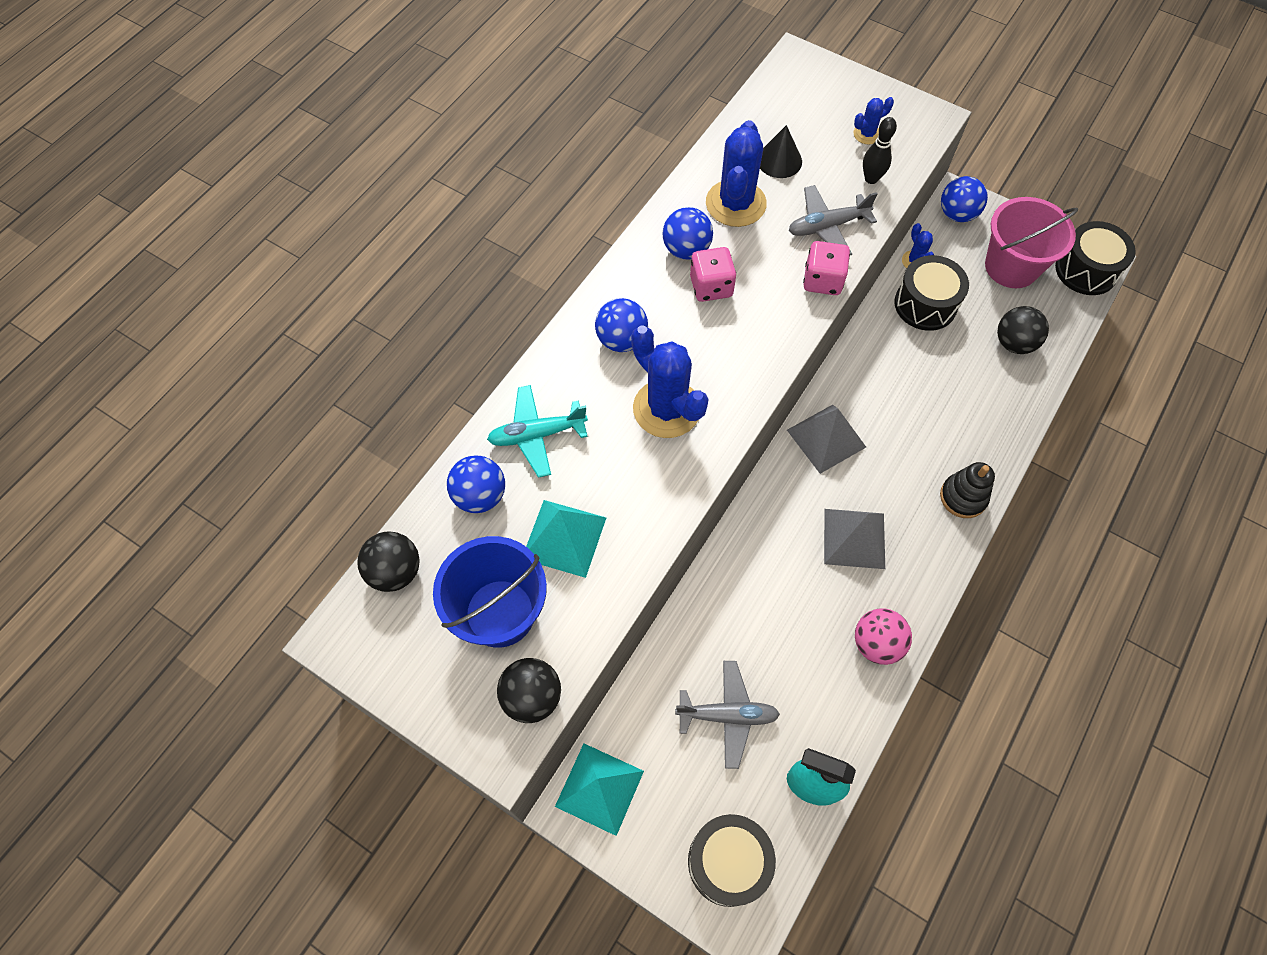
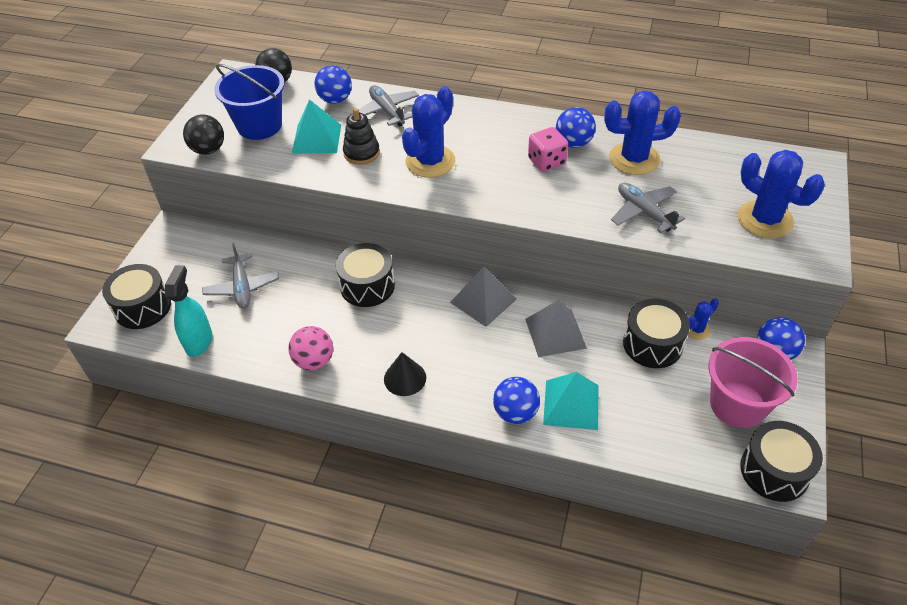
camera: 75 degrees right, 15 degrees down
(537, 435) = (387, 111): turquoise plane -> grey plane
(599, 788) = (184, 237): turquoise pyramid -> turquoise pyramid (571, 404)
(621, 340) = (477, 130): blue ball -> blue ball (515, 413)
(768, 558) = (367, 286): none -> black drum
(779, 160) = (695, 174): black cone -> black cone (405, 378)
(822, 280) = (587, 219): pink dice -> none
(854, 538) = (399, 333): grey pyramid -> grey pyramid (555, 333)
(867, 134) = (765, 219): blue cactus -> blue cactus, size x2.08
(871, 179) = (715, 230): black bowling pin -> none
(963, 497) = (463, 399): black stacking toy -> black stacking toy (361, 153)
(1014, 343) = (646, 417): black ball -> none

